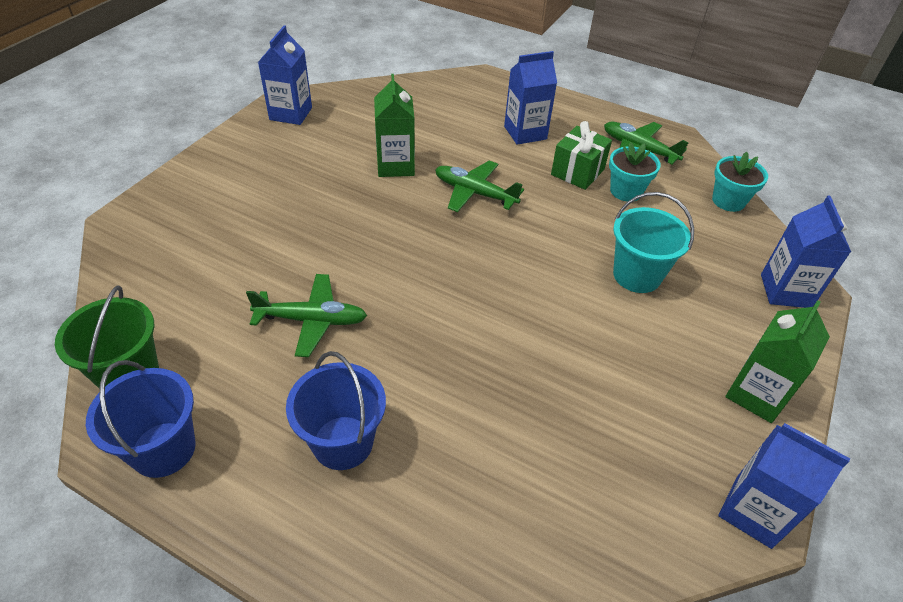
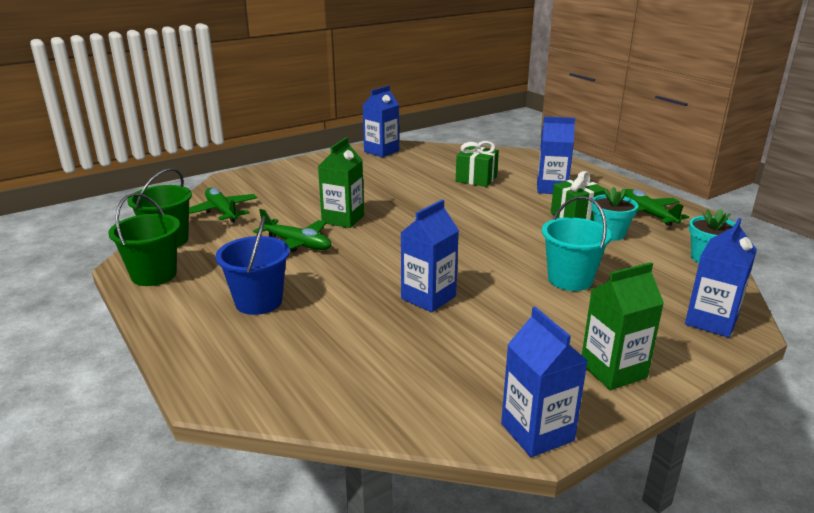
camera: 30 degrees right, 20 degrees down
(163, 449) = (154, 275): blue bucket -> green bucket
(395, 165) = (430, 187): green carton -> green carton (343, 219)
(437, 137) = (476, 179): none -> green gift
(474, 193) = (476, 210): green plane -> green plane (222, 211)
(525, 357) = (428, 297): none -> blue carton

